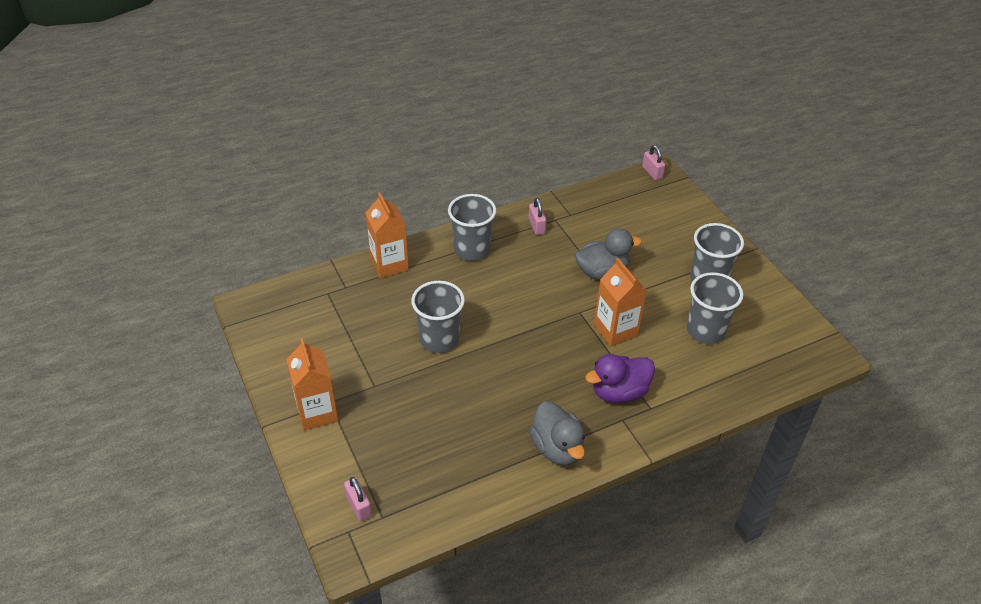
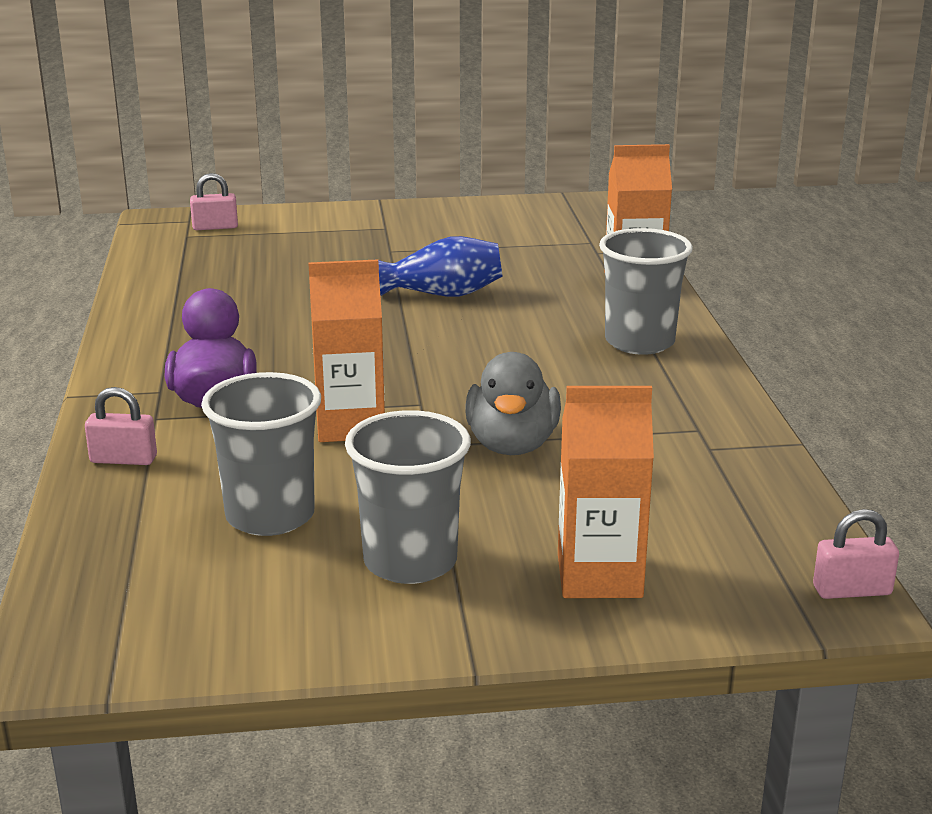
camera: 110 degrees right, 20 degrees down
(317, 412) = (374, 221): orange carton -> orange carton (599, 576)
(439, 339) = (443, 294): grey cup -> blue vase
(536, 226) = (684, 407): pink padlock -> pink padlock (123, 459)
(557, 448) = (165, 336): grey duck -> none

